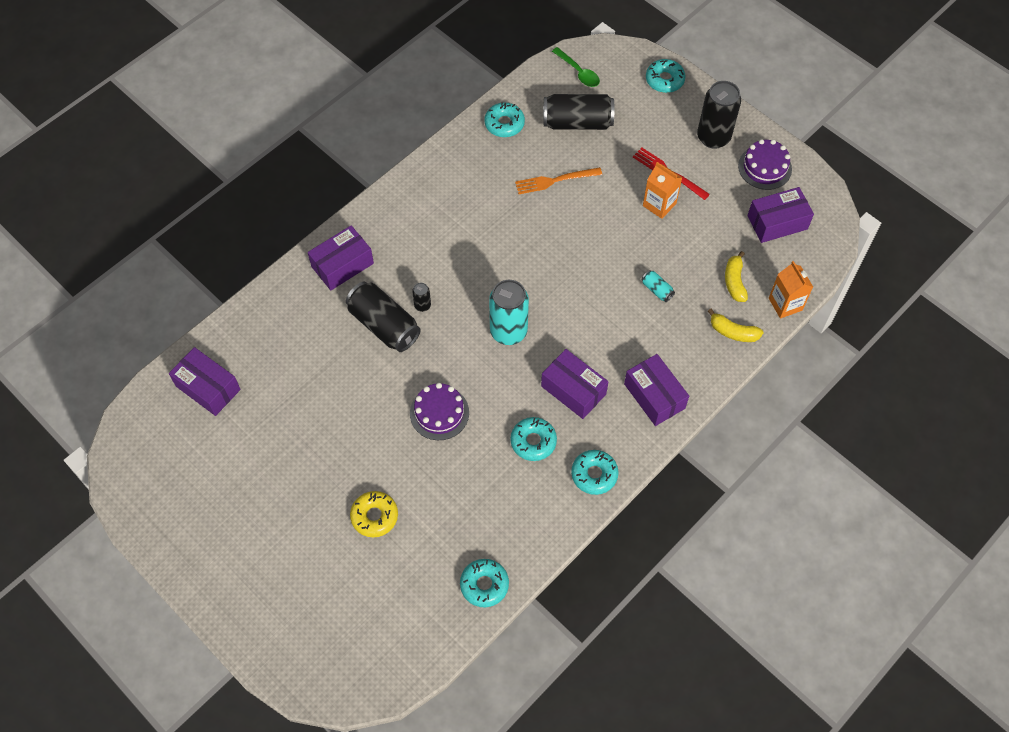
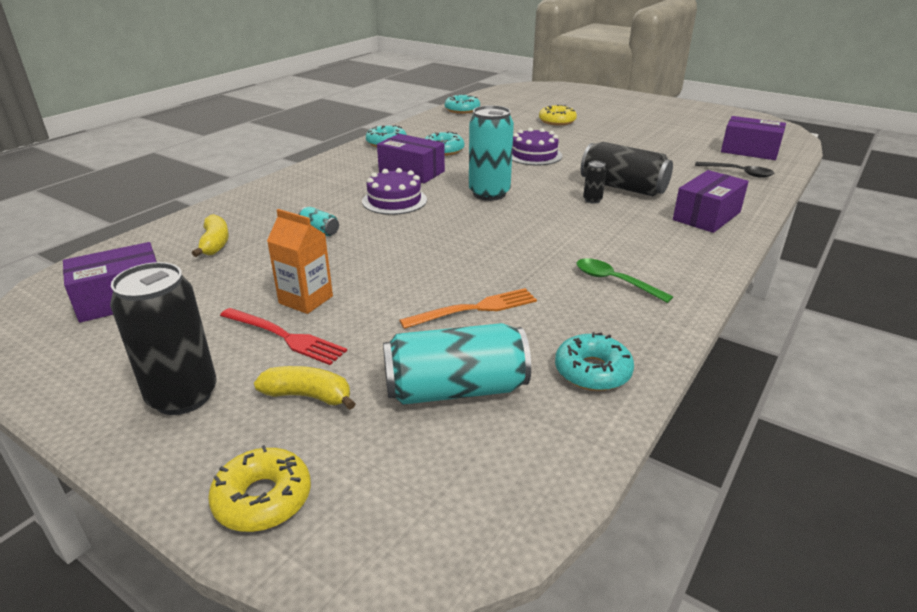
camera: 170 degrees right, 30 degrees down
(259, 338) = (738, 173): none -> black spoon
(577, 122) = (455, 389): black can -> turquoise can
(578, 72) = (475, 489): green spoon -> green spoon (615, 281)
(654, 396) = (329, 175): purple box -> none
(664, 80) = (263, 498): turquoise donut -> yellow donut
(733, 332) = (232, 212): yellow banana -> yellow banana (308, 396)
(764, 167) = (102, 362): purple cake -> purple cake (394, 200)
(785, 304) = (156, 233): orange carton -> none

